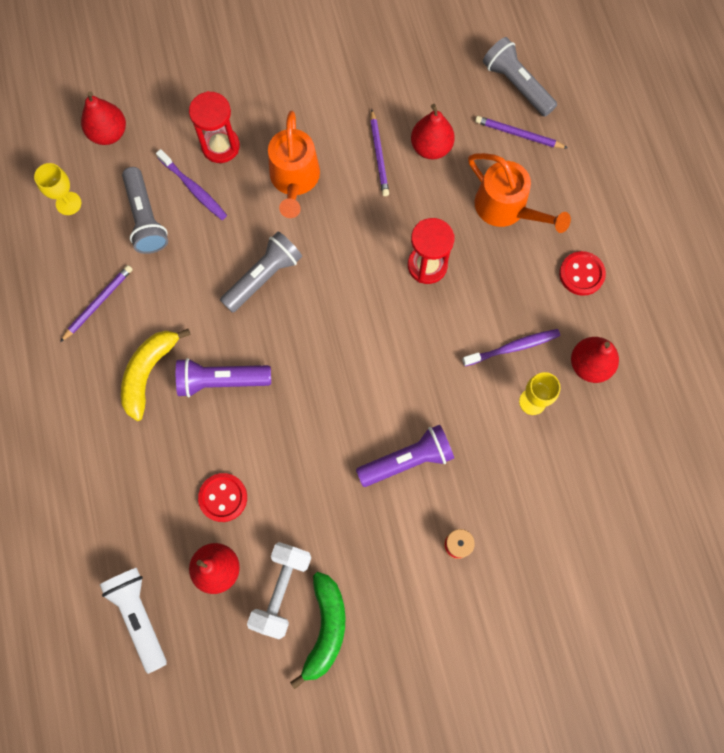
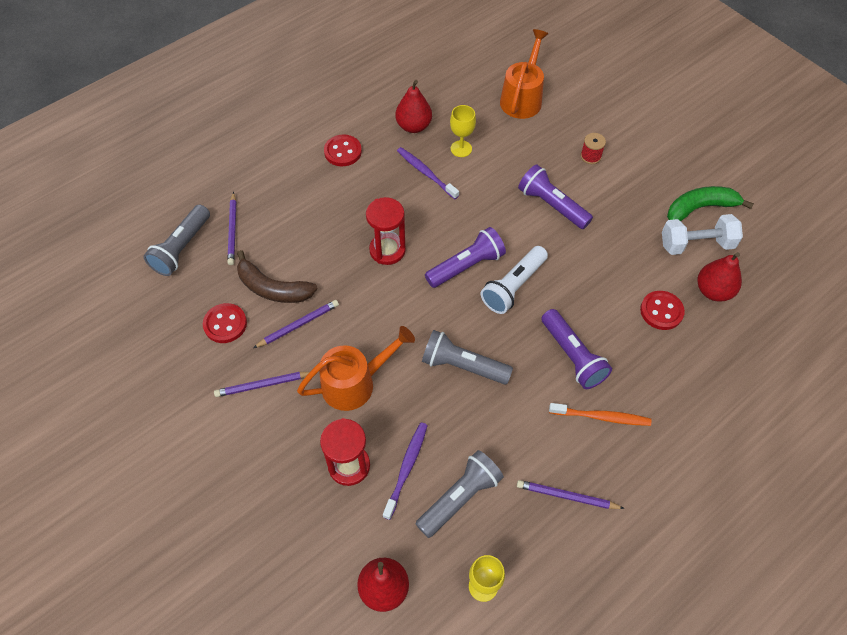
camera: 115 degrees left, 15 degrees down
(139, 616) = (784, 327): white flashlight -> white flashlight (513, 286)
(149, 373) = (602, 417): yellow banana -> orange toothbrush
(331, 106) = (262, 385): none -> purple pencil
(371, 332) = (466, 266): none -> purple flashlight
(410, 96) = (225, 324): none -> red button
(431, 147) = (273, 288): red pear -> brown banana
(506, 209) = (308, 215): orange watering can -> orange watering can (522, 98)

